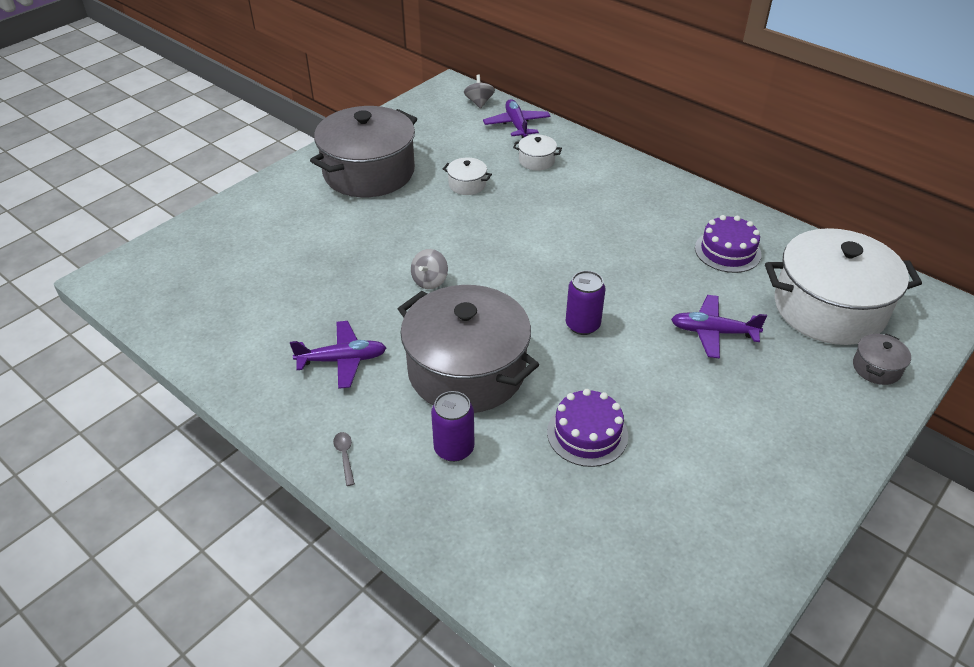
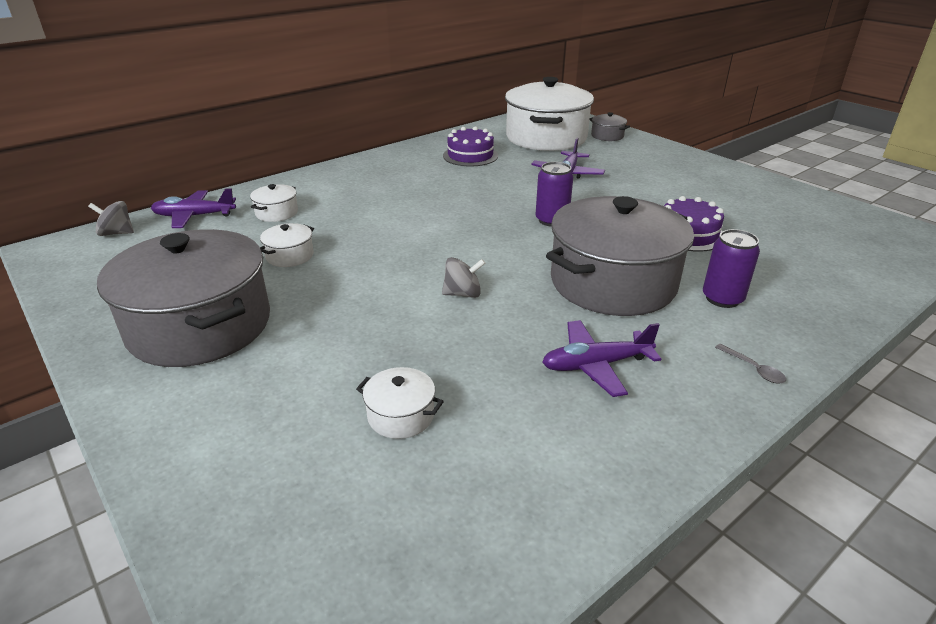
camera: 80 degrees left, 10 degrees down
(284, 272) = (401, 416): none -> white pot
(342, 360) = (596, 365): purple plane -> purple plane turned 105 degrees counterclockwise
(345, 456) = (753, 369): grey spoon -> grey spoon turned 120 degrees counterclockwise
(430, 281) = (463, 294): grey spinning top -> grey spinning top turned 45 degrees counterclockwise

